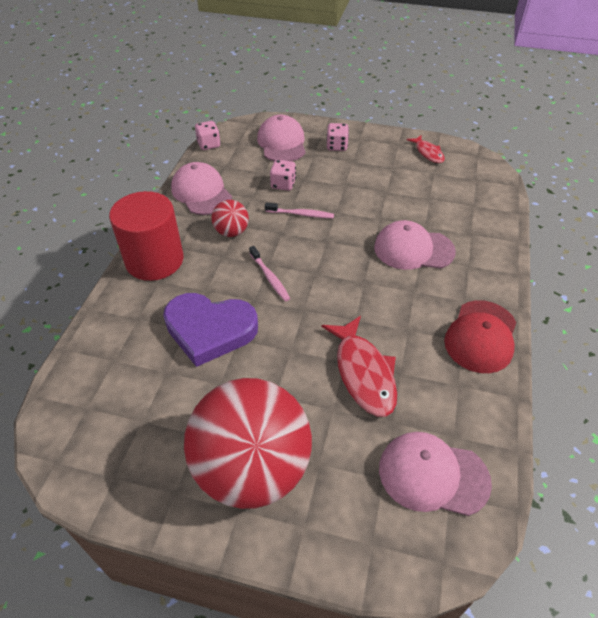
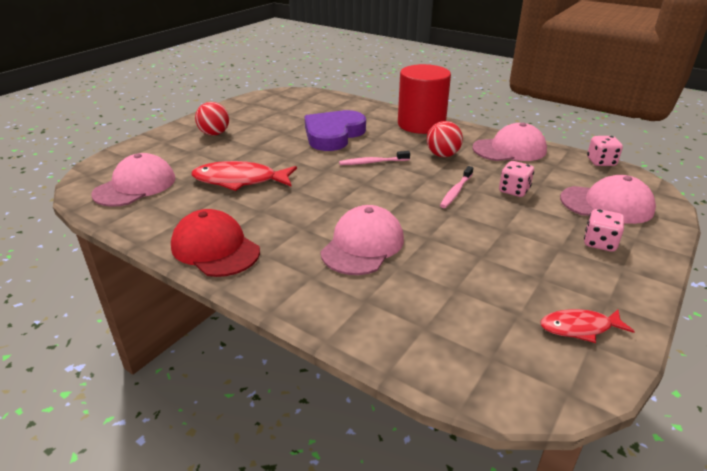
camera: 110 degrees right, 15 degrees down
(252, 468) = (214, 134): red ball -> red ball, size x0.44

